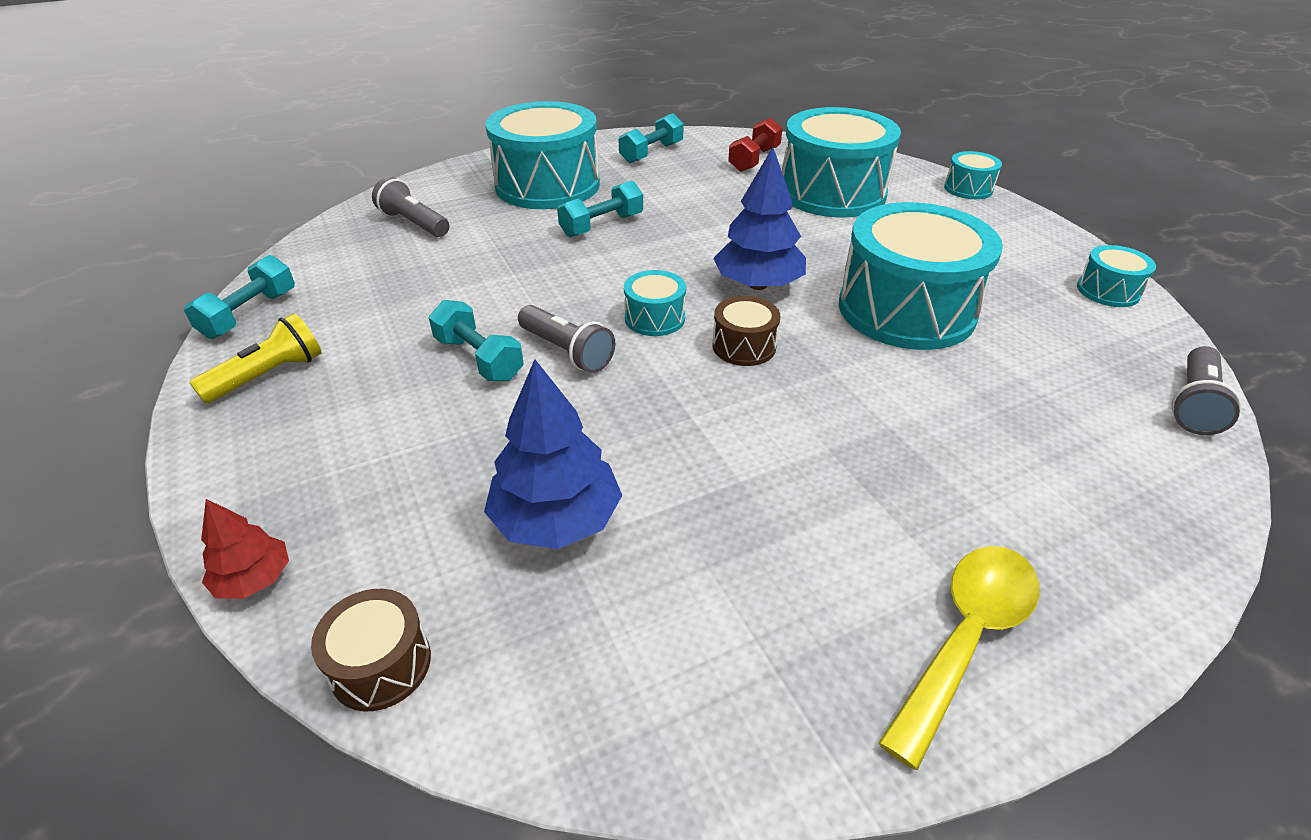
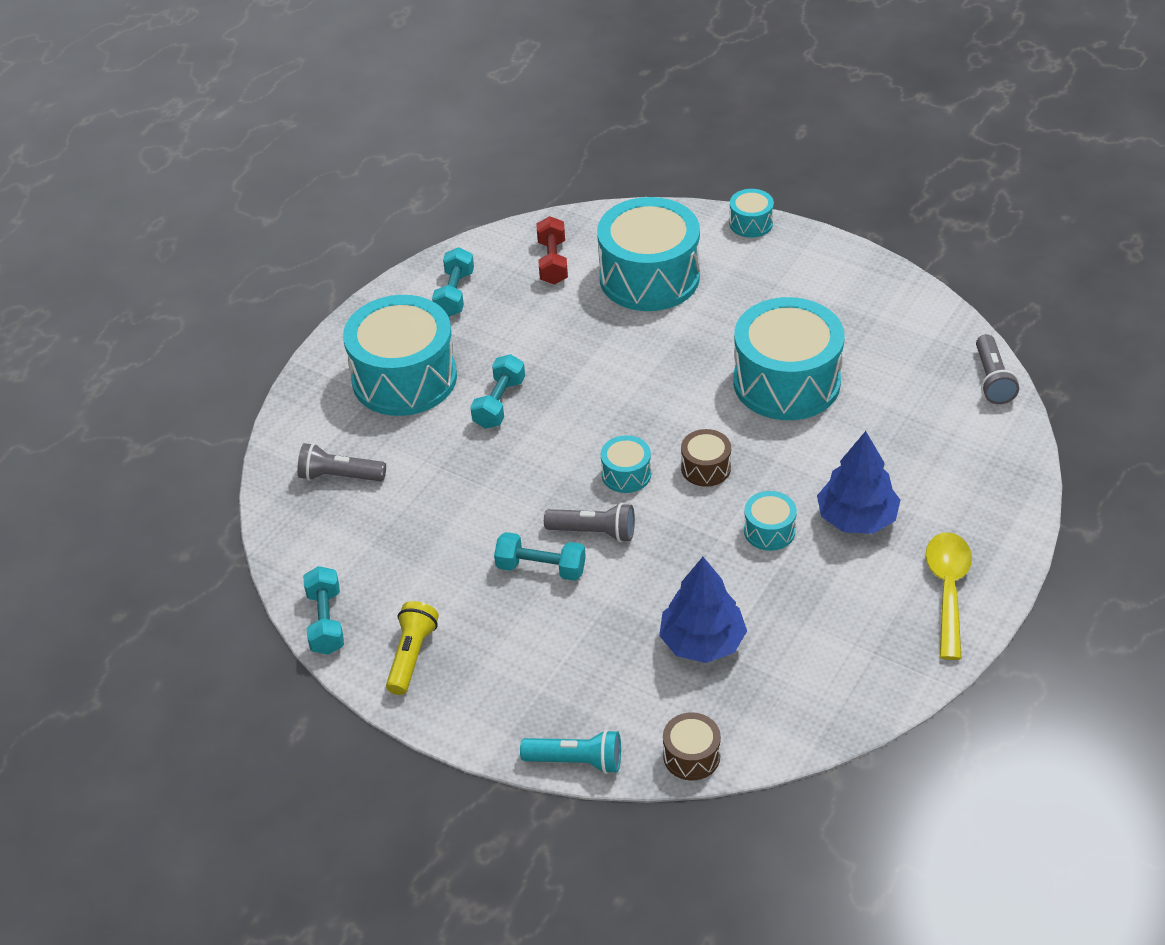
camera: 30 degrees left, 5 degrees up
(254, 579) = (576, 761): red tree -> turquoise flashlight
(758, 284) = (671, 407): blue tree -> blue tree (857, 518)
(1108, 291) = (904, 299): turquoise drum -> turquoise drum (769, 531)

